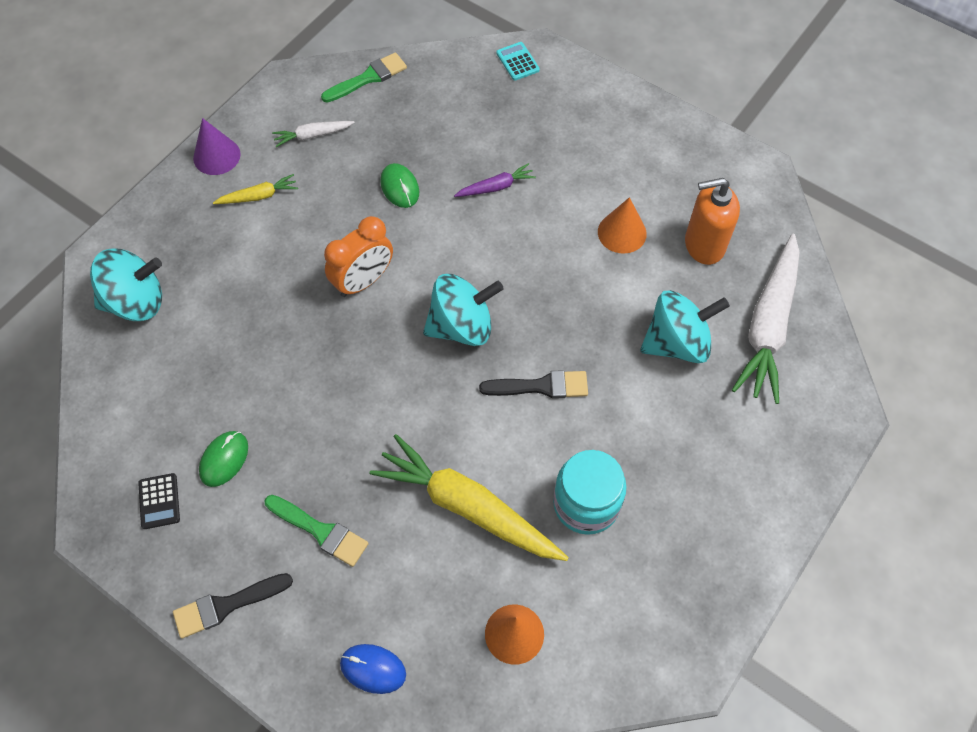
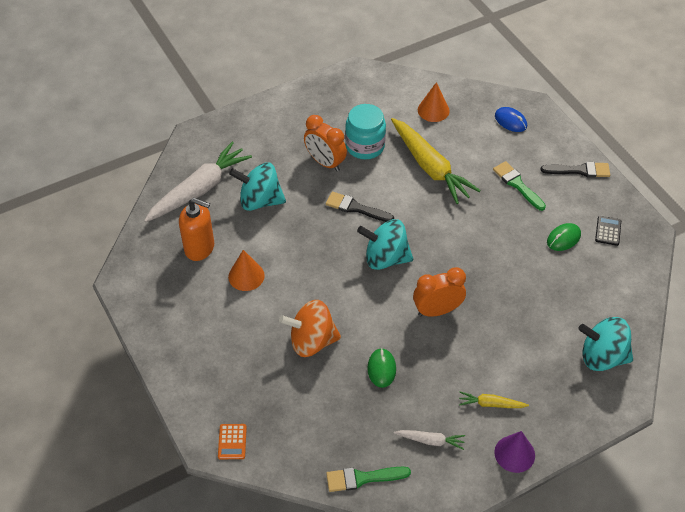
camera: 155 degrees left, 10 degrees down
(496, 187) = (311, 341): purple carrot -> orange spinning top
(517, 61) = (232, 442): turquoise calculator -> orange calculator
(627, 446) = (325, 162): none -> orange clock

